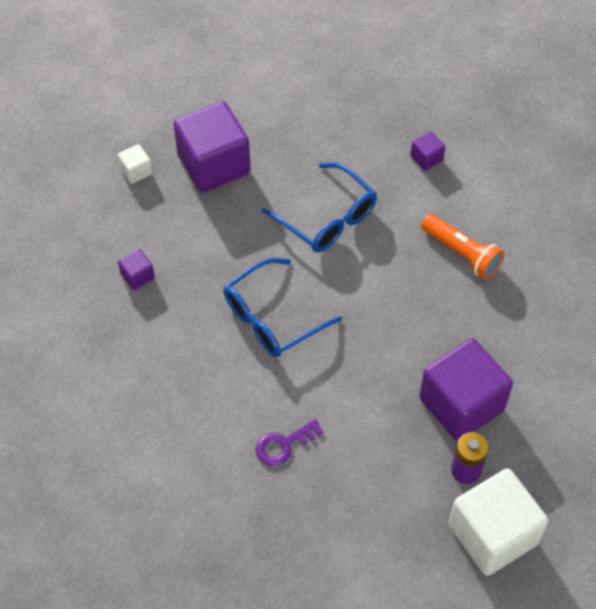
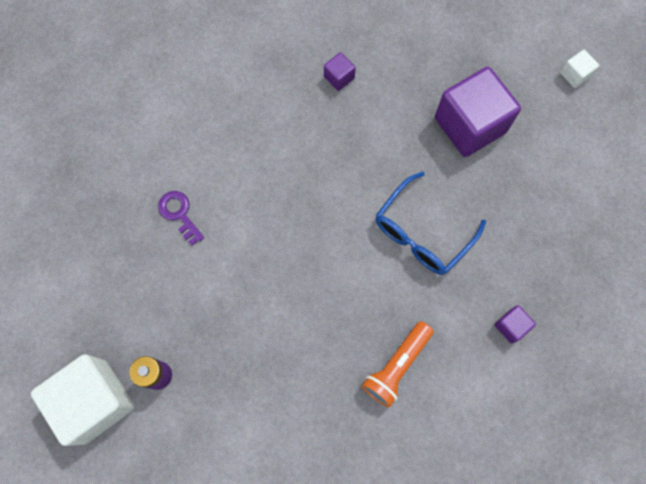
camera: 85 degrees right, 15 degrees up
(136, 171) = (451, 61): white cube -> white cube (574, 75)
(272, 318) = (306, 193): blue glasses -> none
(461, 404) = (226, 369): purple cube -> none

